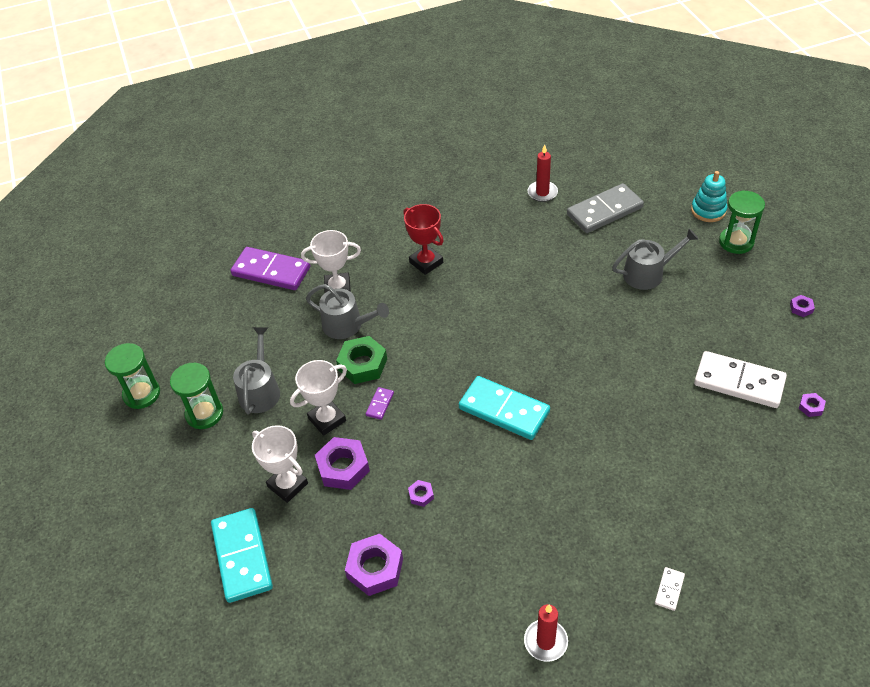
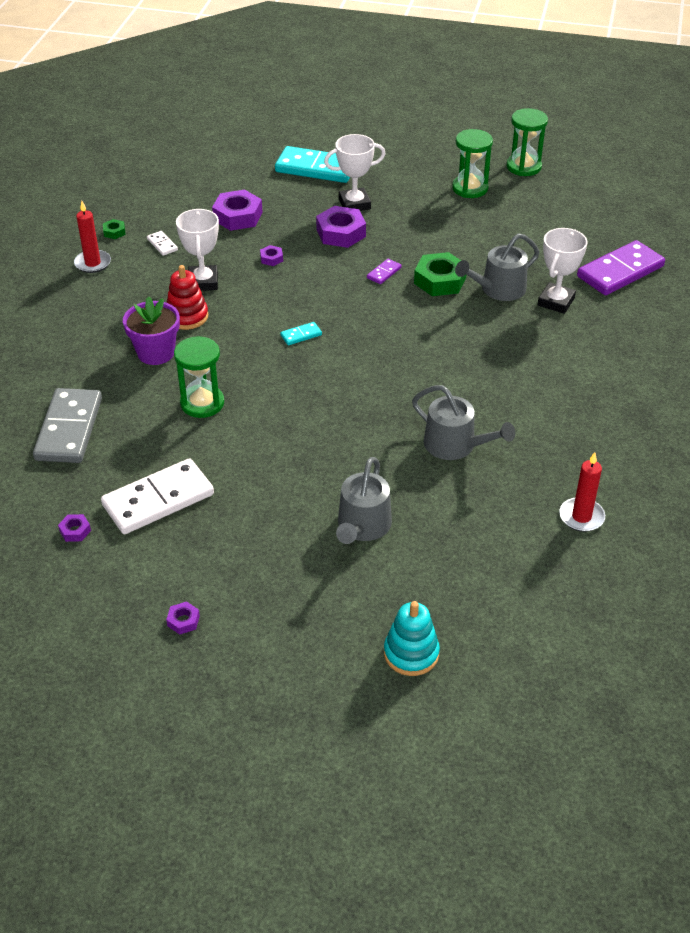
camera: 120 degrees right, 5 degrees down
(260, 390) = (467, 220): grey watering can -> grey watering can (455, 445)
(327, 419) = (398, 241): white trophy -> white trophy (203, 282)
(380, 404) = (384, 273): purple domino -> purple domino turned 75 degrees clockwise
(426, 262) = (540, 371): red trophy -> none
(483, 664) = (114, 232): none -> green nut
(504, 410) = (301, 335): turquoise domino -> turquoise domino, size x0.43
(550, 502) = (187, 316): none -> red stacking toy
(604, 211) = (499, 553): grey domino -> grey domino (69, 429)
(611, 491) = (156, 353): none -> purple flower pot
(669, 589) = (48, 337): white domino -> white domino (162, 244)
(736, 242) = (333, 640): green hourglass -> green hourglass (202, 403)

